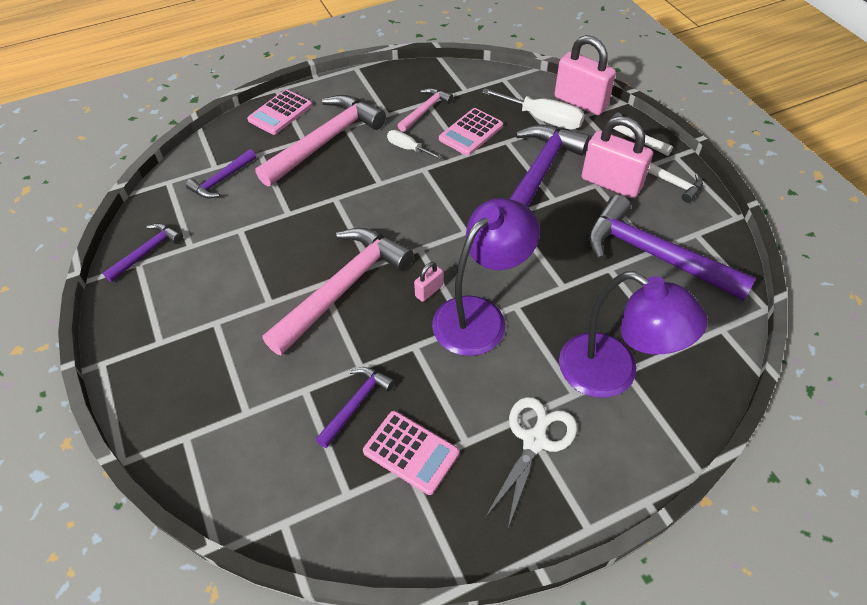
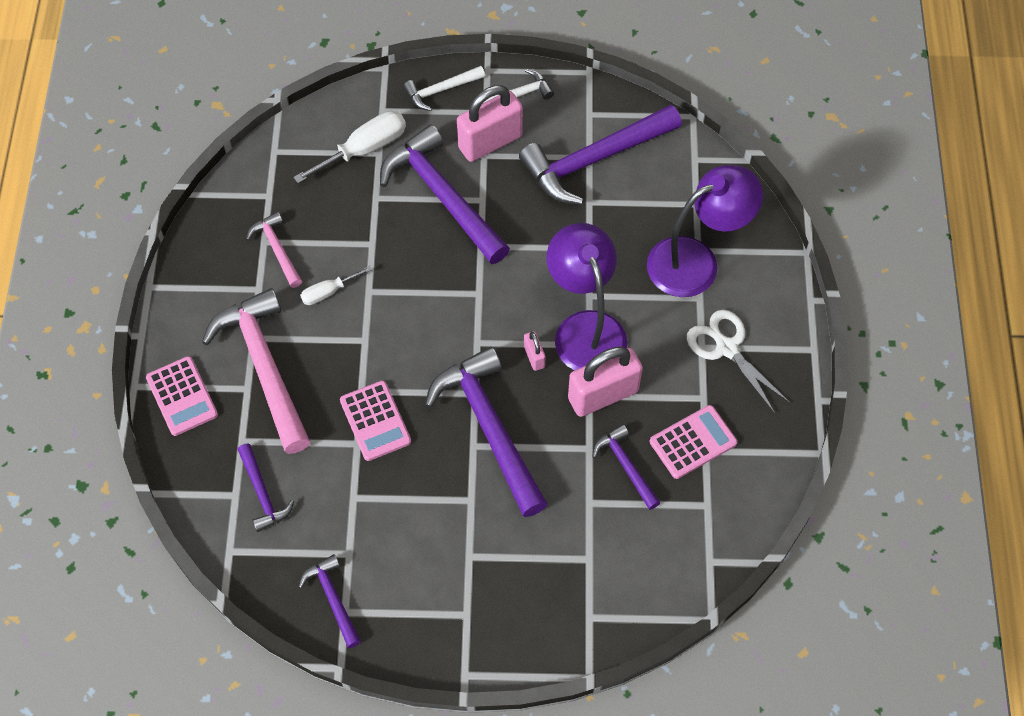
camera: 65 degrees left, 10 degrees up
(342, 288) = (489, 429): pink hammer -> purple hammer
(471, 132) = (342, 223): pink calculator -> pink calculator (375, 421)
(580, 102) = (360, 103): pink padlock -> pink padlock (603, 395)

